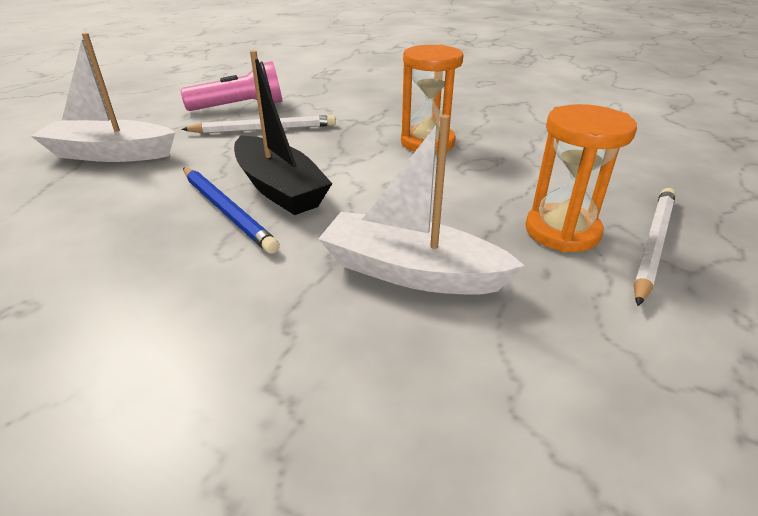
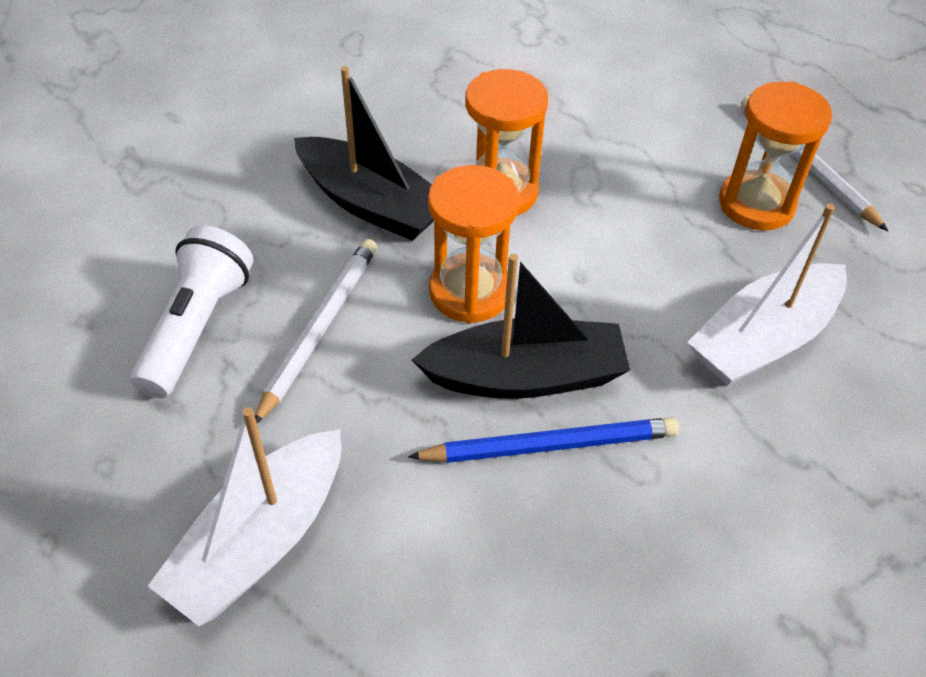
camera: 60 degrees left, 15 degrees up
(240, 107) = (197, 327): pink flashlight -> white flashlight
(333, 156) = (470, 292): none -> orange hourglass
(369, 116) = (371, 204): none -> black boat

